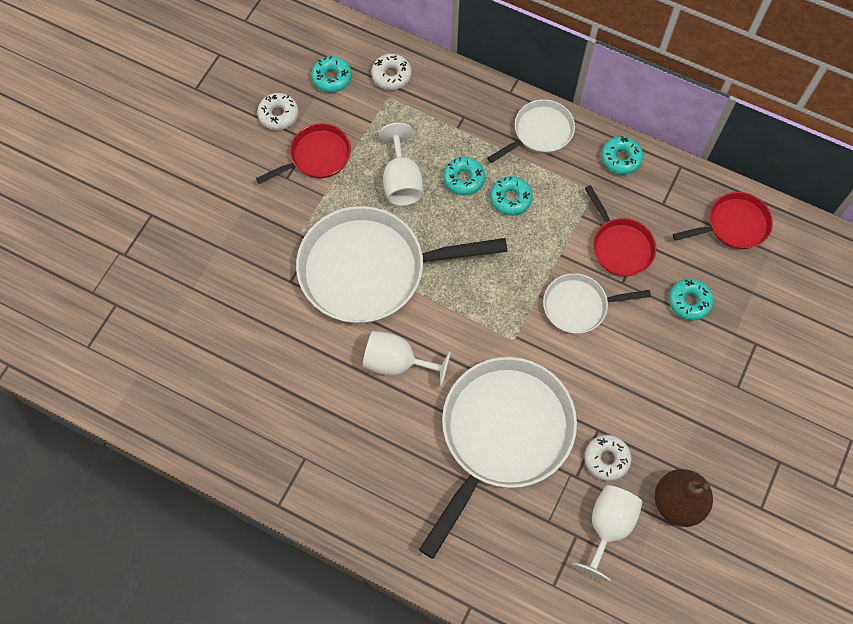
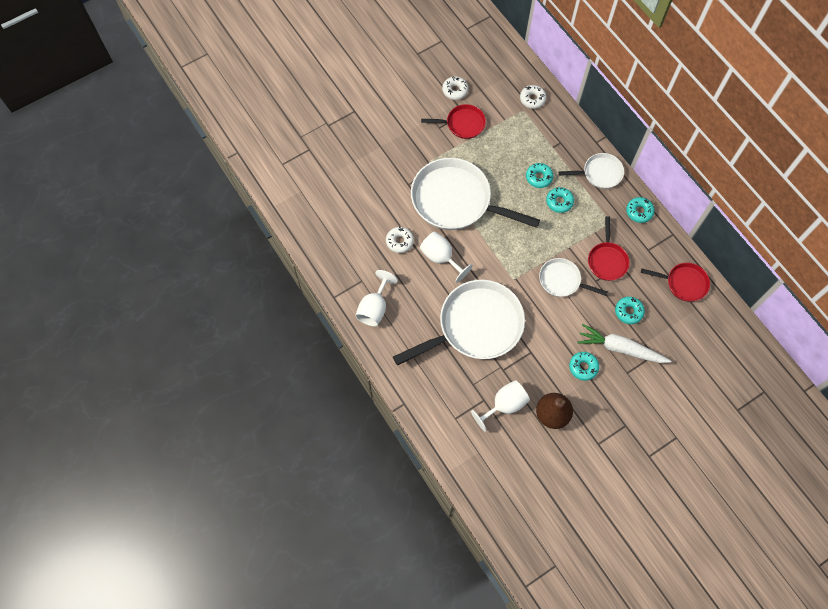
camera: 30 degrees right, 0 degrees up
(332, 78) = (497, 84): turquoise donut -> turquoise donut (583, 367)
(402, 181) = (502, 161): white goblet -> white goblet (374, 308)
(606, 459) = (526, 370): white donut -> white donut (399, 241)
(709, 358) = (620, 348): none -> white carrot

